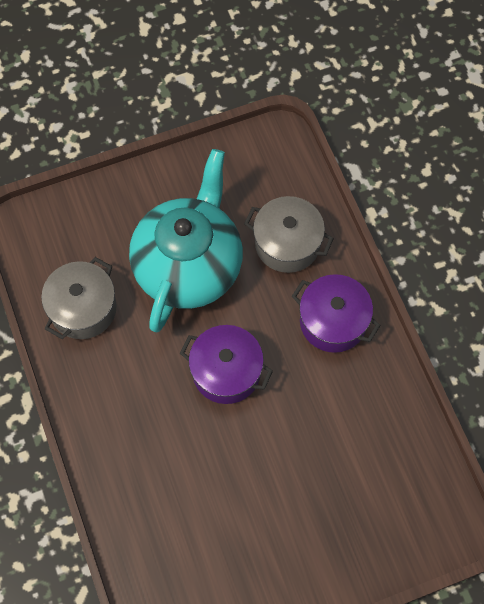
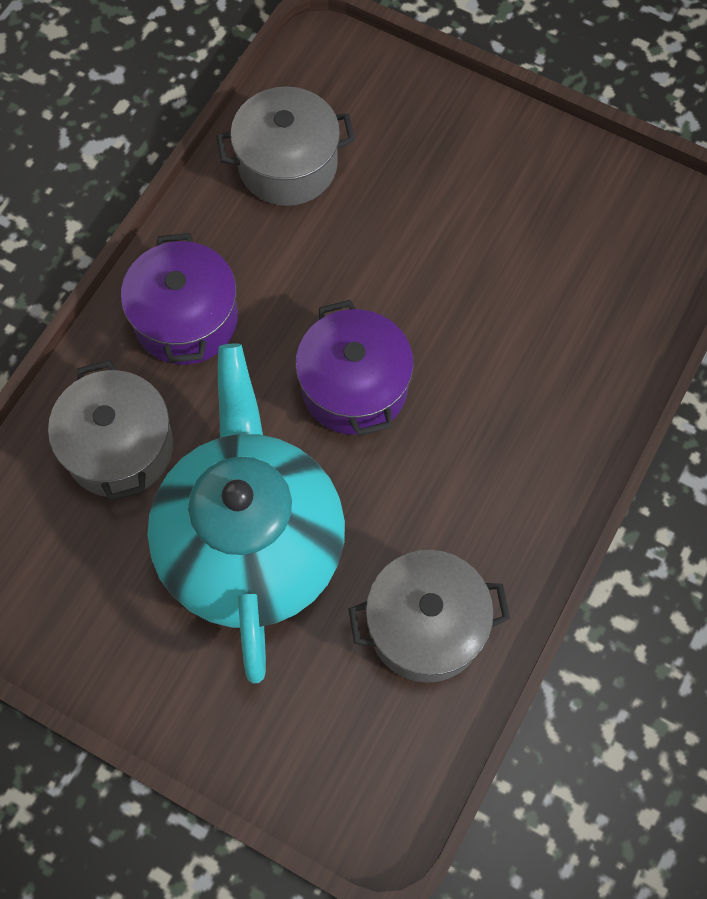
camera: 130 degrees left, 0 degrees up
(189, 265) = (251, 543): turquoise teapot -> turquoise teapot turned 105 degrees clockwise
(388, 443) = (288, 165): none -> grey pot

